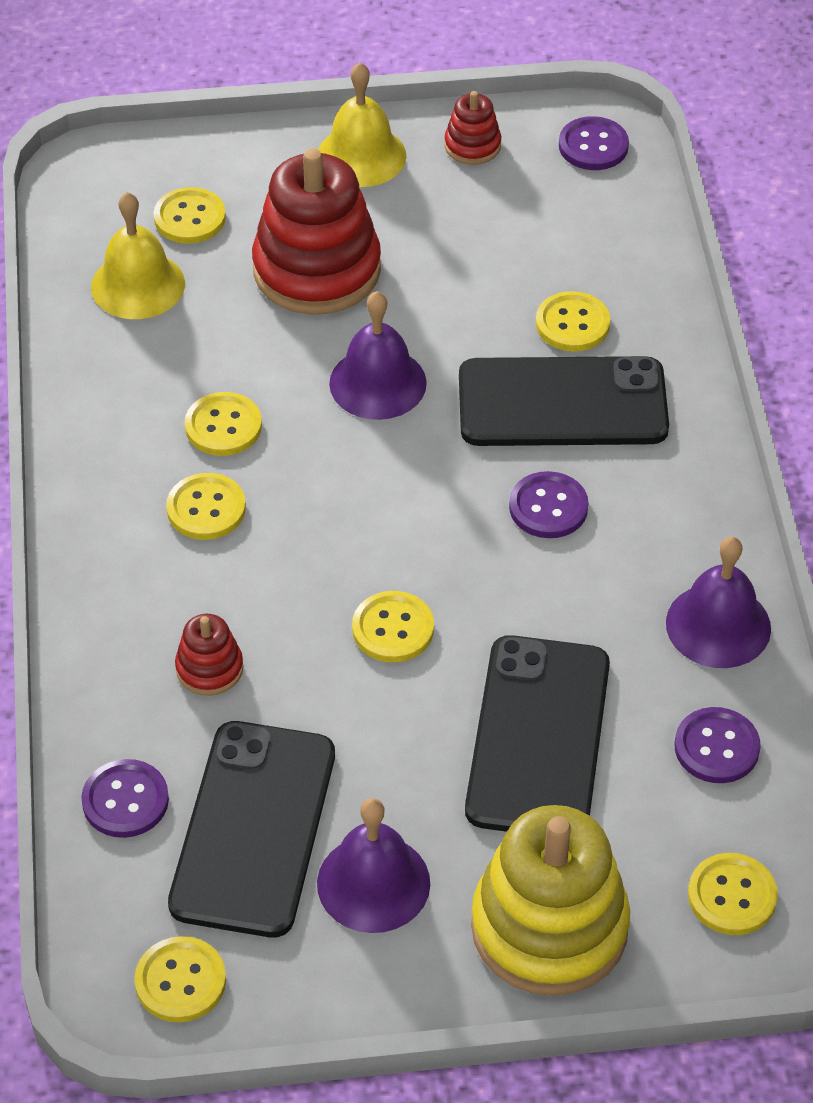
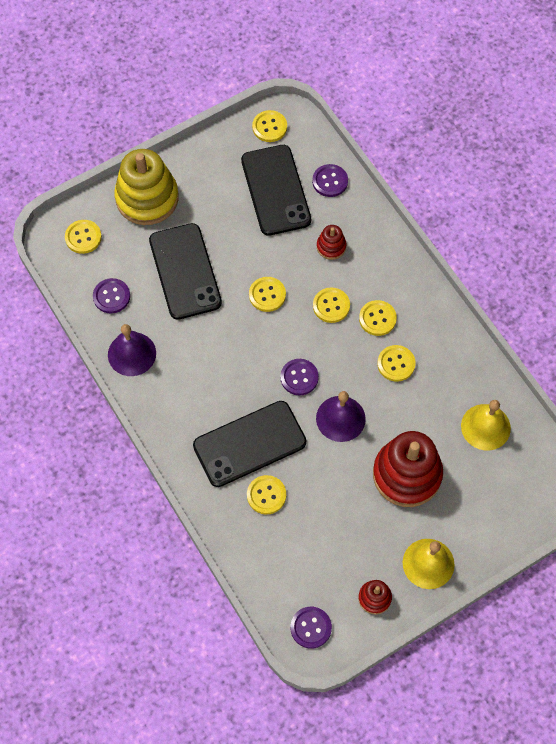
camera: 155 degrees right, 15 degrees up
(189, 218) = (488, 480): yellow button -> yellow button (331, 306)
(373, 883) = (220, 188): purple bell -> none
(548, 507) = (230, 383): purple button -> purple button (299, 377)

